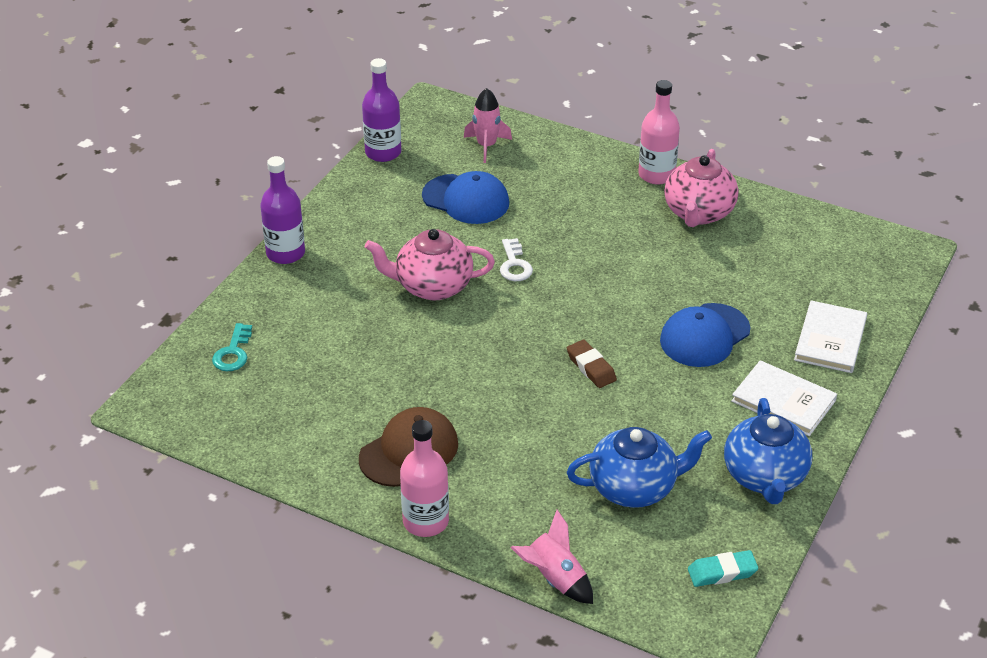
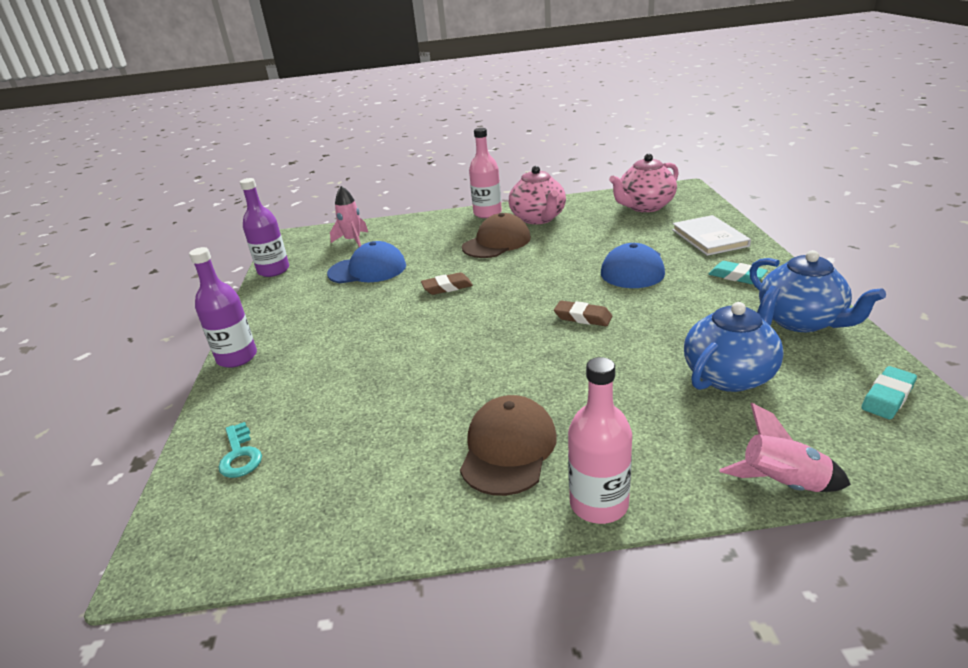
camera: 30 degrees left, 10 degrees down
(432, 286) = (395, 325): pink teapot -> pink teapot (644, 206)
(514, 265) = (447, 287): white key -> brown eraser
(619, 227) = (496, 242): none -> brown cap
(783, 401) = (737, 276): white book -> turquoise eraser

